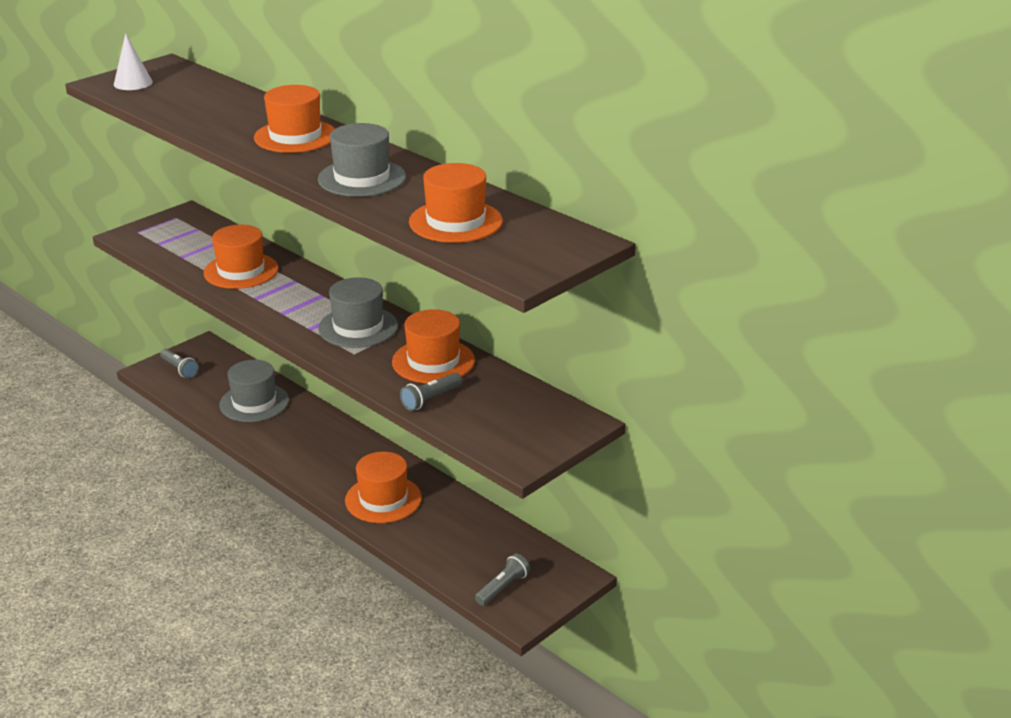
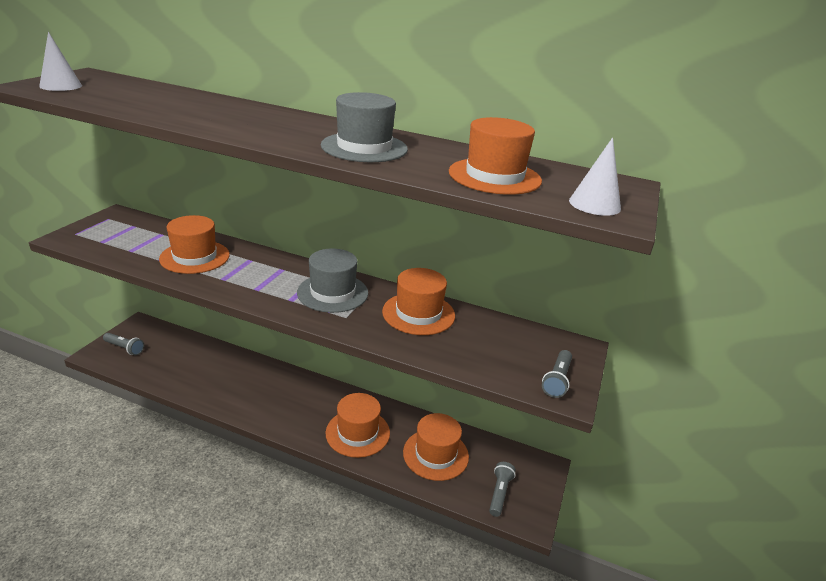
camera: 25 degrees left, 0 degrees up
(254, 403) = (205, 367): grey hat -> none
(295, 136) = (264, 119): orange hat -> orange hat (435, 454)
(430, 399) = (444, 349): grey flashlight -> grey flashlight (557, 380)
(517, 260) = (594, 204): none -> white cone

